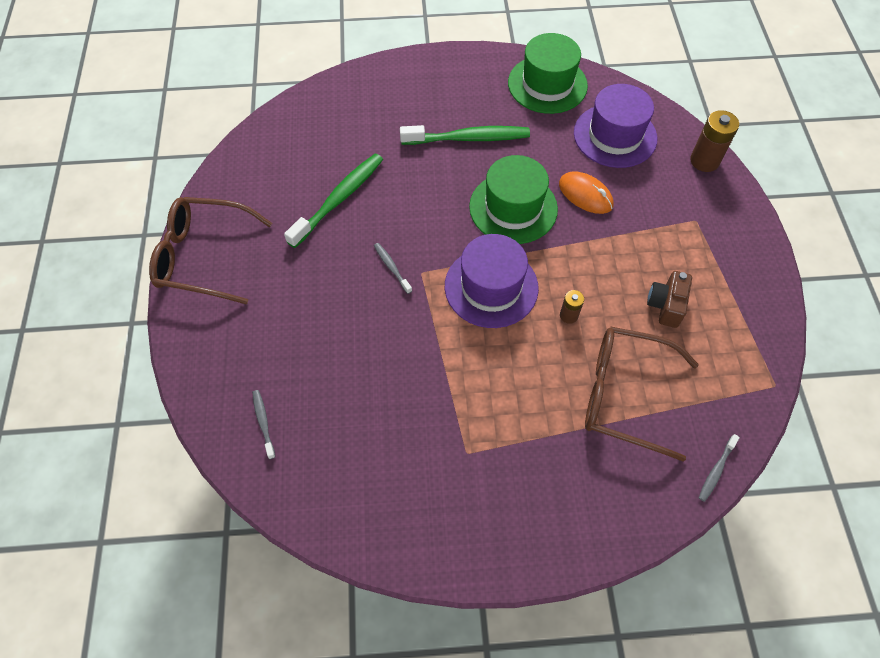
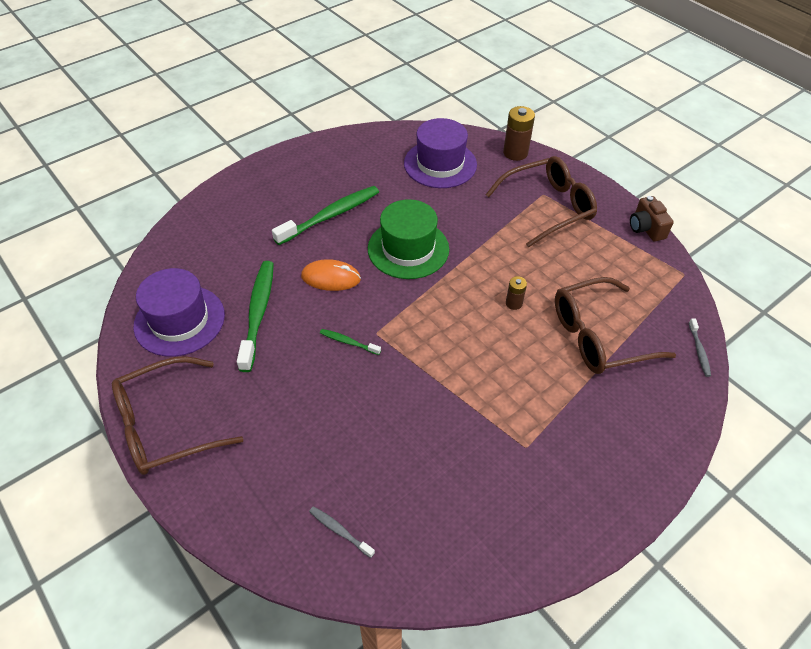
camera: 35 degrees left, 10 degrees down
(392, 267) = (348, 342): grey toothbrush -> green toothbrush
(491, 287) = (440, 314): purple hat -> purple hat (179, 320)
(547, 84) = (360, 151): green hat -> none
(585, 194) = (453, 214): orange mouse -> orange mouse (331, 278)
(666, 305) = (573, 260): brown camera -> brown camera (646, 228)
(688, 237) = (548, 207): none -> brown glasses

